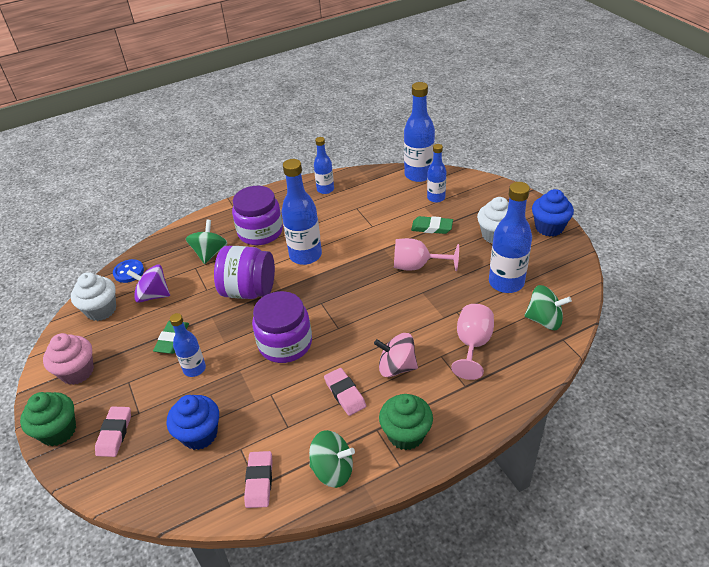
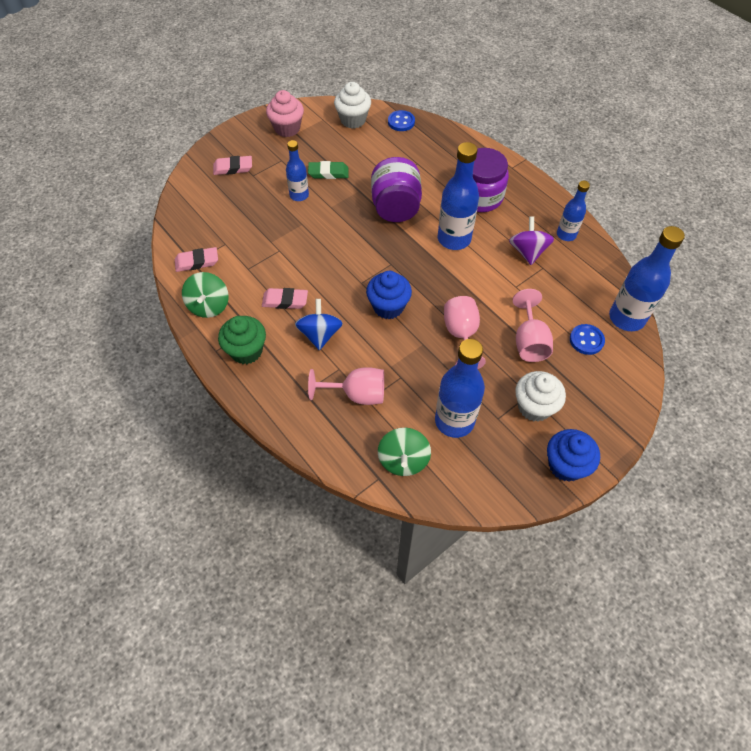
camera: 75 degrees right, 15 degrees up
(58, 431) = (232, 137): green cupcake -> none
(153, 295) = (376, 146): purple spinning top -> purple spinning top (527, 252)
(199, 434) = (236, 216): blue cupcake -> blue cupcake (388, 307)
(210, 253) = (438, 168): green spinning top -> none
(285, 343) = (335, 248): purple jar -> none
(345, 394) = (285, 301): pink eraser -> pink eraser turned 45 degrees clockwise
(396, 367) = (320, 334): pink spinning top -> blue spinning top
(432, 227) = (529, 341): green eraser -> pink goblet
(436, 198) = (586, 340): blue bottle -> blue button

